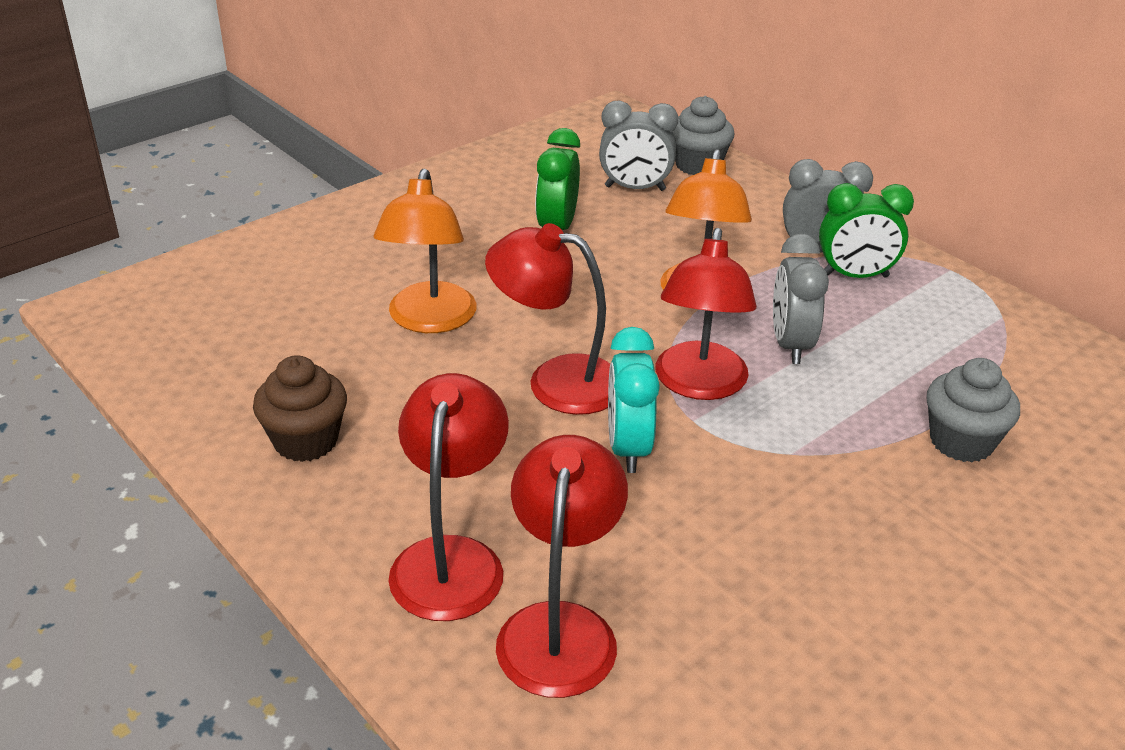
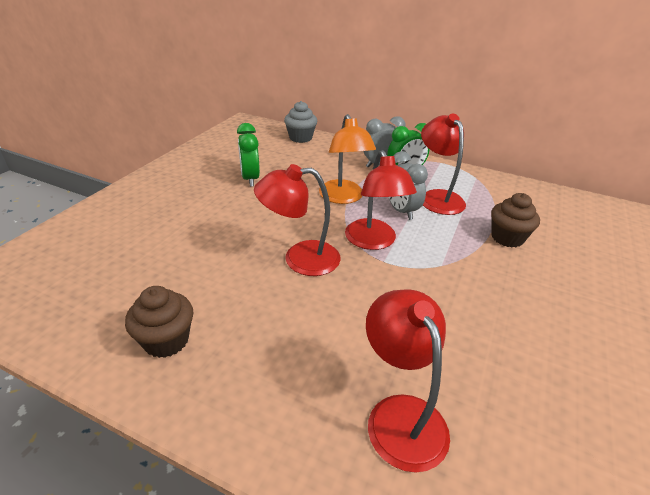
camera: 25 degrees left, 0 degrees up
(429, 320) = (207, 243): orange lamp -> none
(451, 559) = (307, 391): red lamp -> red lamp (437, 197)
(628, 448) = (362, 286): turquoise clock -> none
(635, 188) = (277, 153): grey clock -> none
(961, 442) = (507, 238): grey cupcake -> brown cupcake

